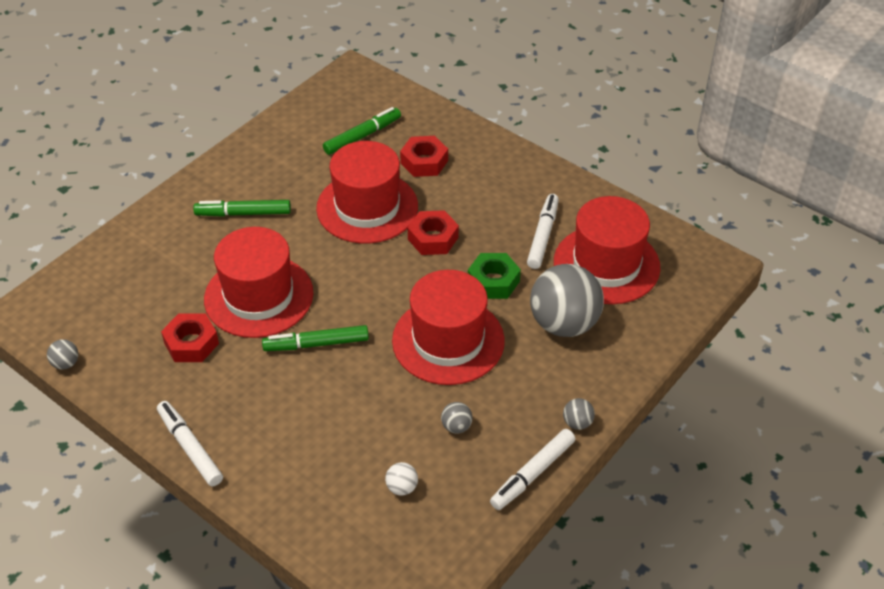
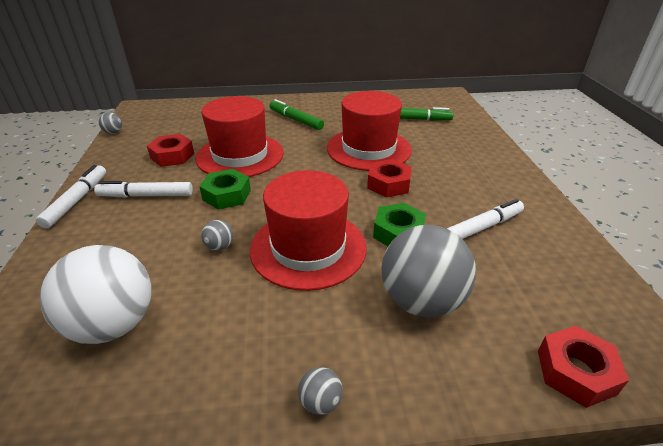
camera: 45 degrees right, 10 degrees down
(316, 344) = (227, 195): green marker -> green nut
(402, 487) = (114, 324): white ball -> white ball, size x2.47
(424, 162) = (440, 146): red nut -> red nut (575, 372)
(456, 426) = (220, 312): grey ball -> grey ball (219, 246)
(532, 474) = (212, 414): white marker -> white marker (146, 195)
(606, 264) = (523, 282): red hat -> none

